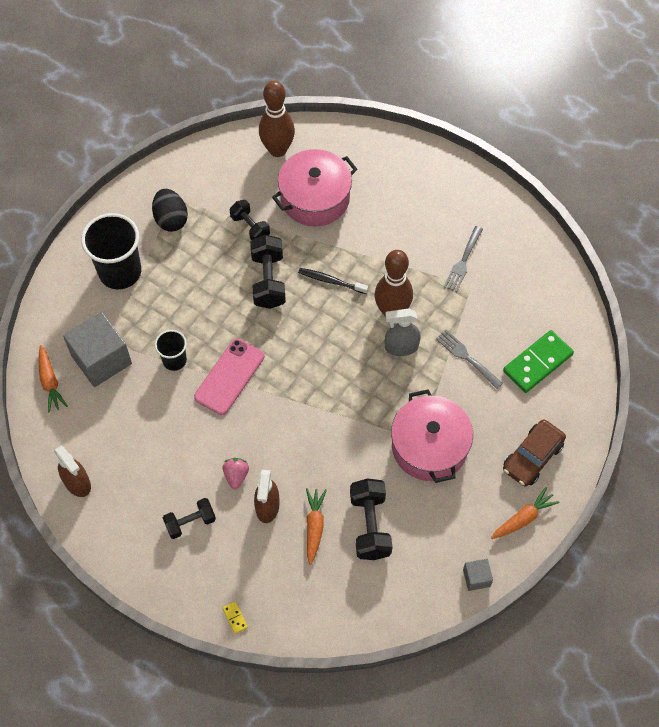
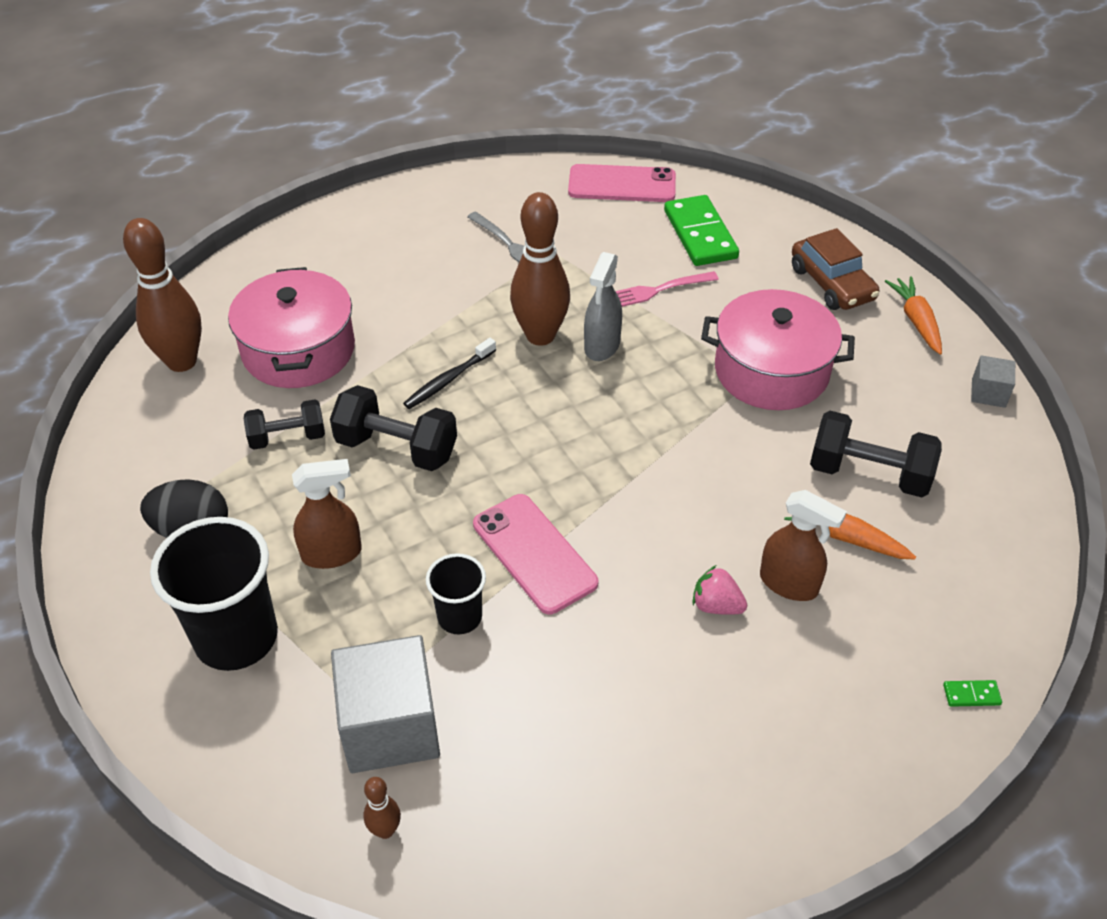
camera: 65 degrees left, 15 degrees down
(50, 382) = (385, 830): orange carrot -> brown bowling pin
(77, 483) = (621, 854): brown spray bottle -> brown spray bottle (332, 553)
(190, 522) = (774, 699): black dumbbell -> none
(235, 618) = (971, 695): yellow domino -> green domino
(467, 357) = (656, 290): grey fork -> pink fork
(562, 298) = (622, 184): none -> pink phone

